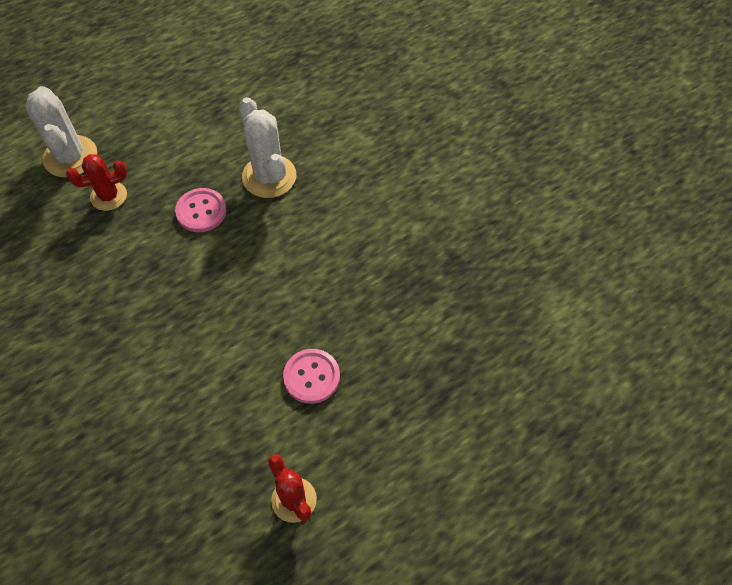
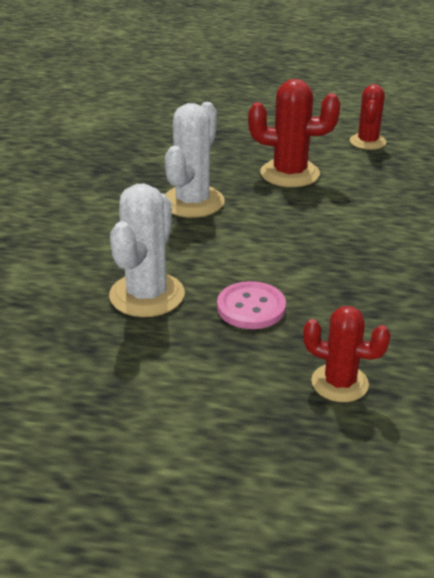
camera: 135 degrees left, 25 degrees down
(70, 157) = (352, 466): white cactus -> white cactus (192, 202)
(311, 377) = (289, 174): pink button -> red cactus

